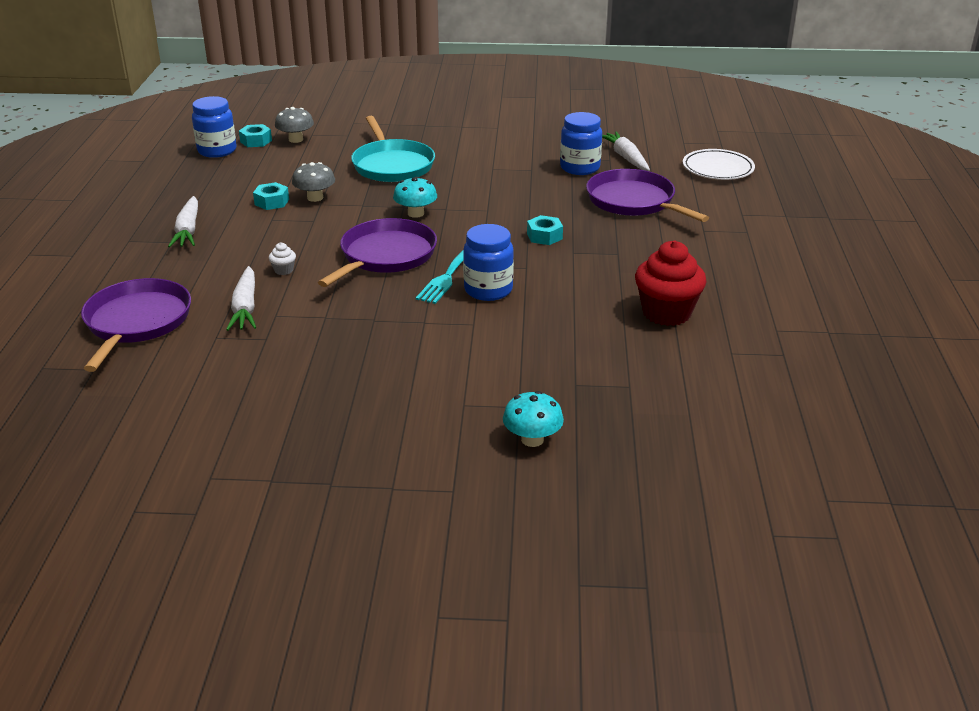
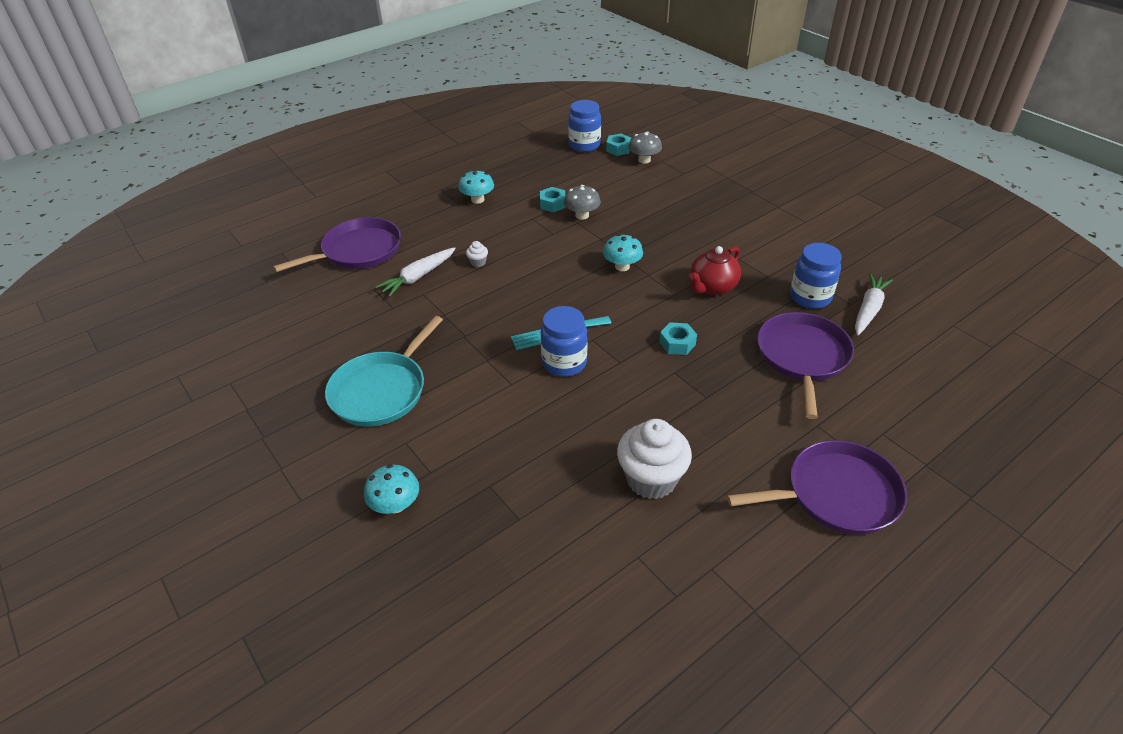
camera: 50 degrees right, 10 degrees up
(188, 230) = (477, 199): white carrot -> turquoise mushroom
(385, 256) = (549, 290): purple pan -> purple pan (836, 494)
(392, 165) = (672, 215): turquoise pan -> turquoise pan (381, 390)
(506, 193) = (712, 287): none -> red teapot
(666, 313) = (651, 479): red cupcake -> white cupcake
(718, 169) = (940, 372): white plate -> none

